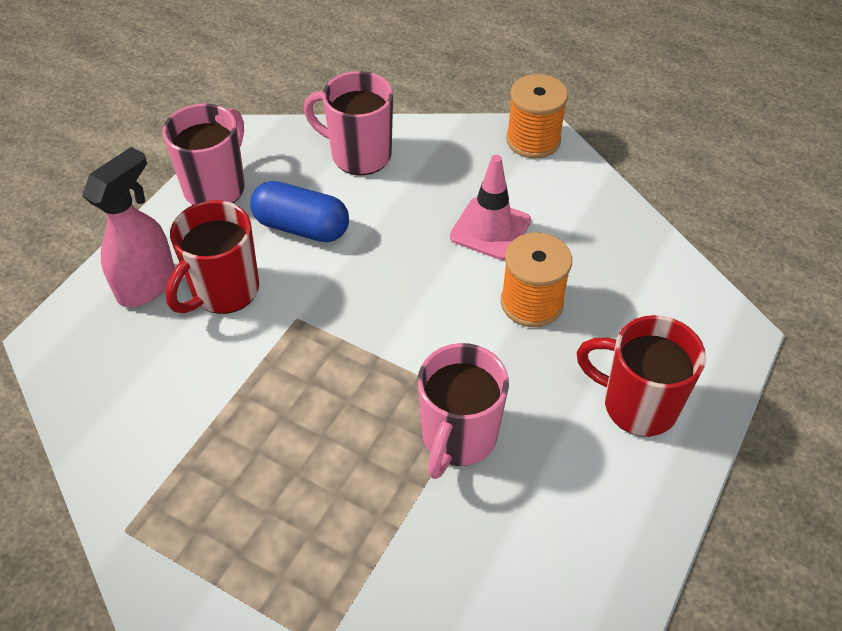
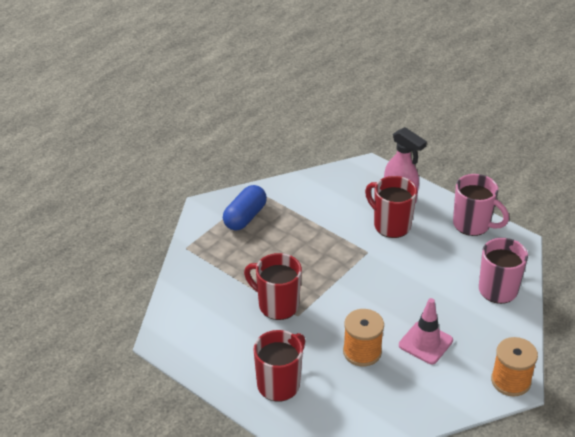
camera: 100 degrees right, 10 degrees down
(301, 227) = (436, 258): blue capsule -> blue capsule (245, 217)
(458, 438) = (277, 305): pink mug -> red mug

